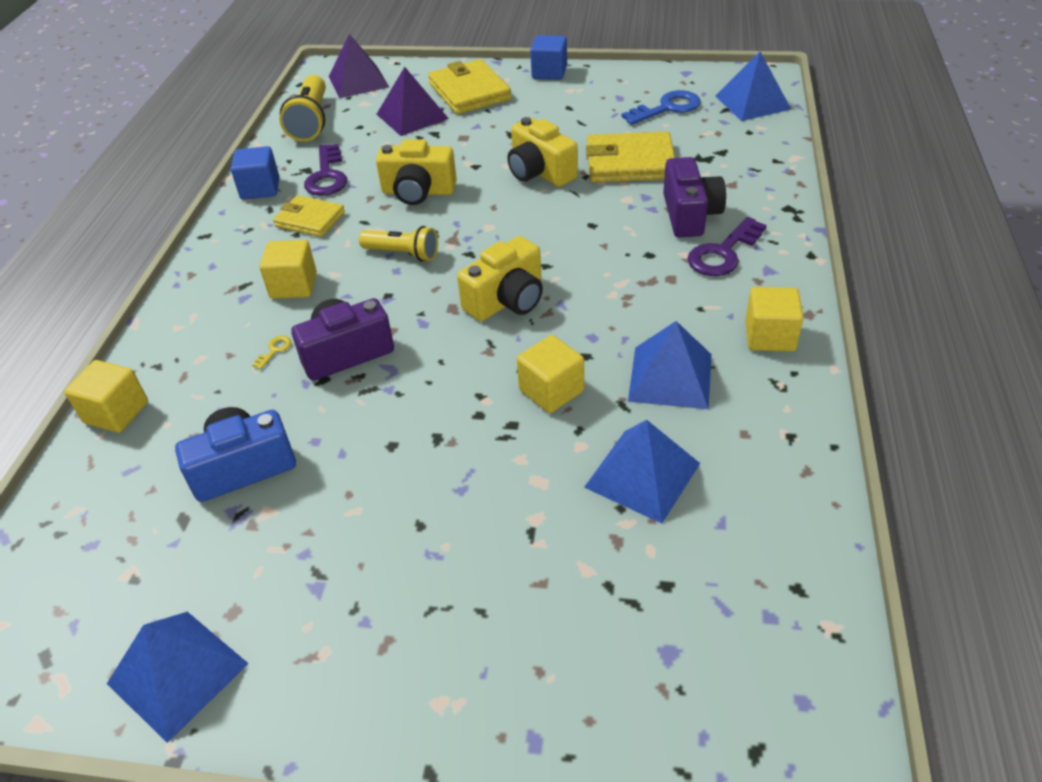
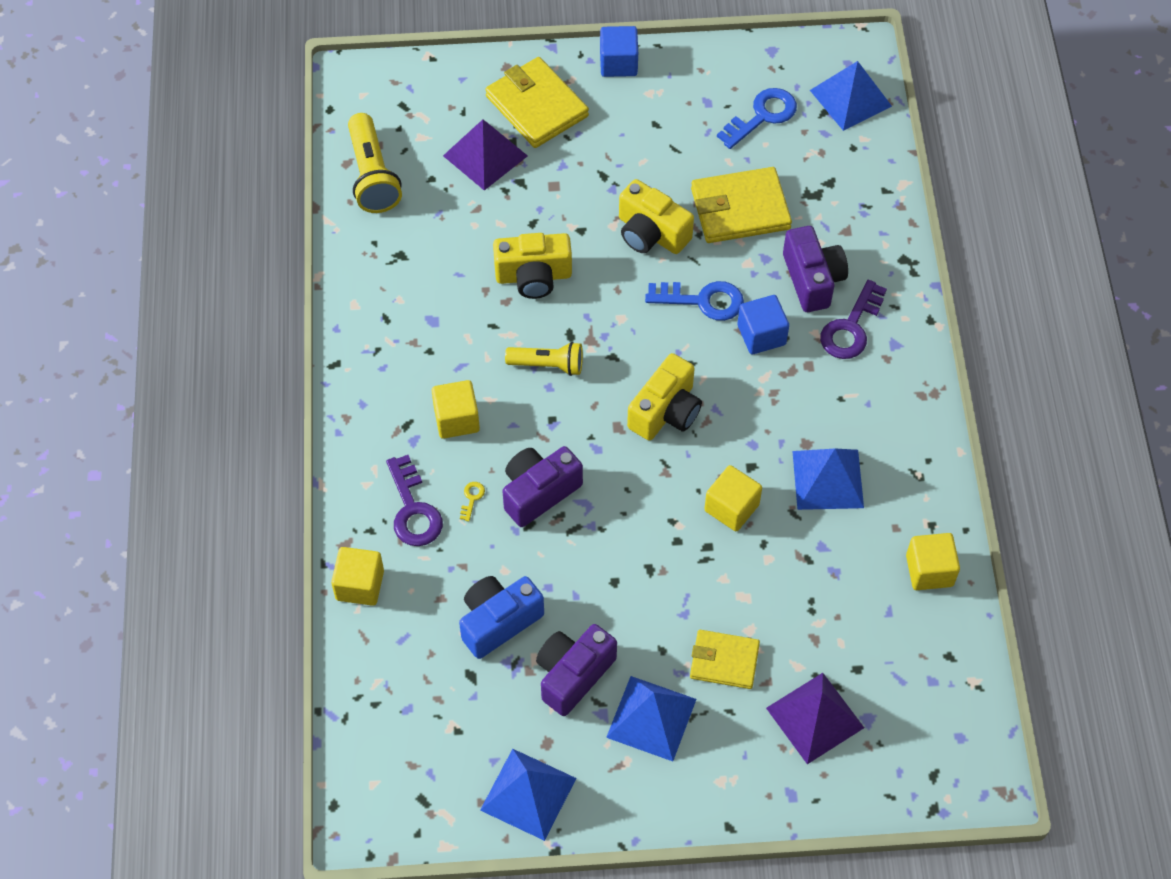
camera: 15 degrees left, 15 degrees up
(260, 189) = (362, 290): blue cube -> blue cube (761, 335)
(301, 536) = (573, 674): none -> purple camera
(310, 219) = (435, 329): yellow wallet -> yellow wallet (724, 661)
(327, 176) = (427, 263): purple key -> purple key (413, 509)
(358, 81) = (399, 99): purple pyramid -> purple pyramid (815, 718)
(574, 221) = (702, 301): none -> blue key
(642, 475) = (822, 579): blue pyramid -> blue pyramid (651, 718)
(769, 336) = (904, 423): yellow cube -> yellow cube (929, 570)

